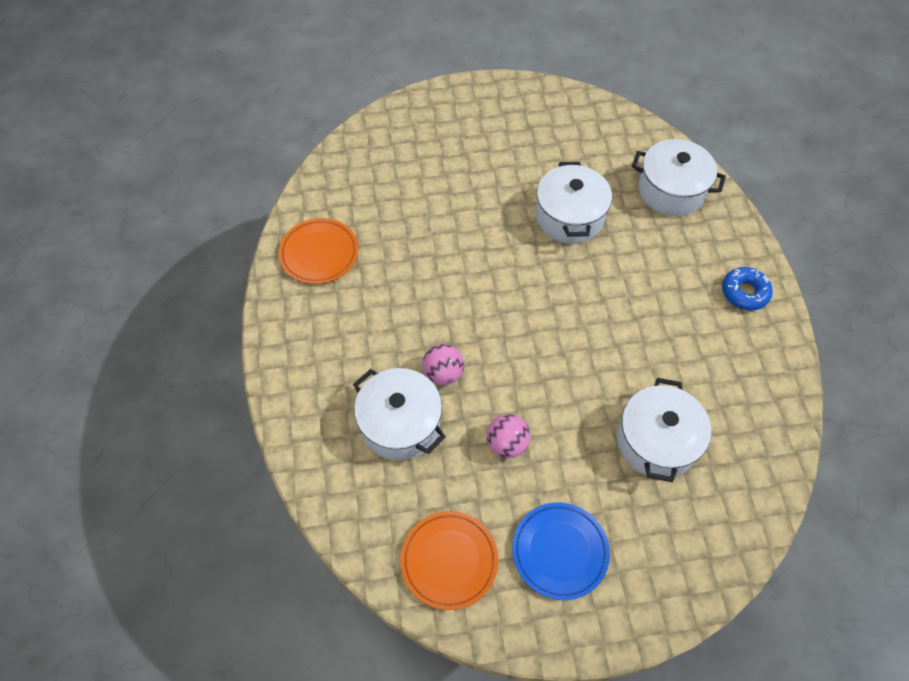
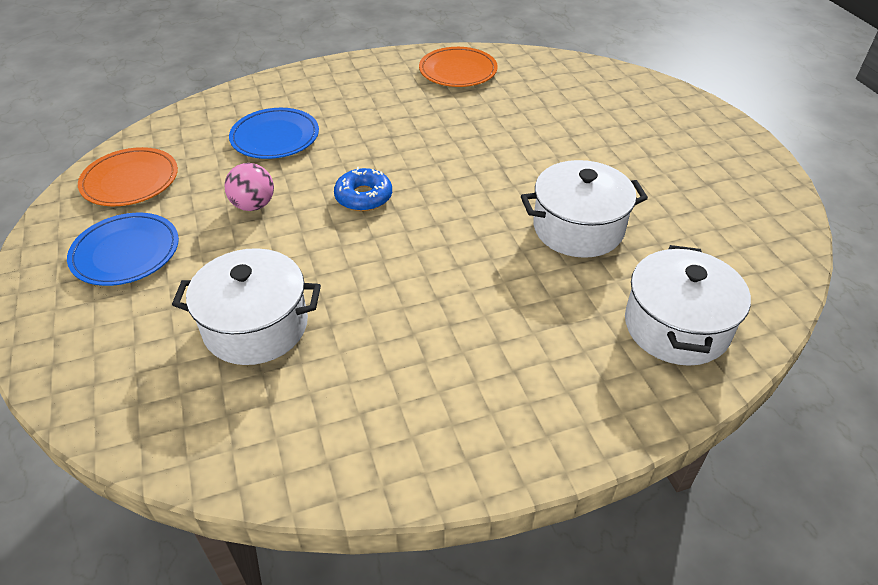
camera: 80 degrees right, 15 degrees down
(400, 424) = (275, 137): white pot -> blue plate
(443, 373) = (334, 156): pink ball -> none
(744, 292) = (515, 421): blue donut -> blue donut (363, 197)

